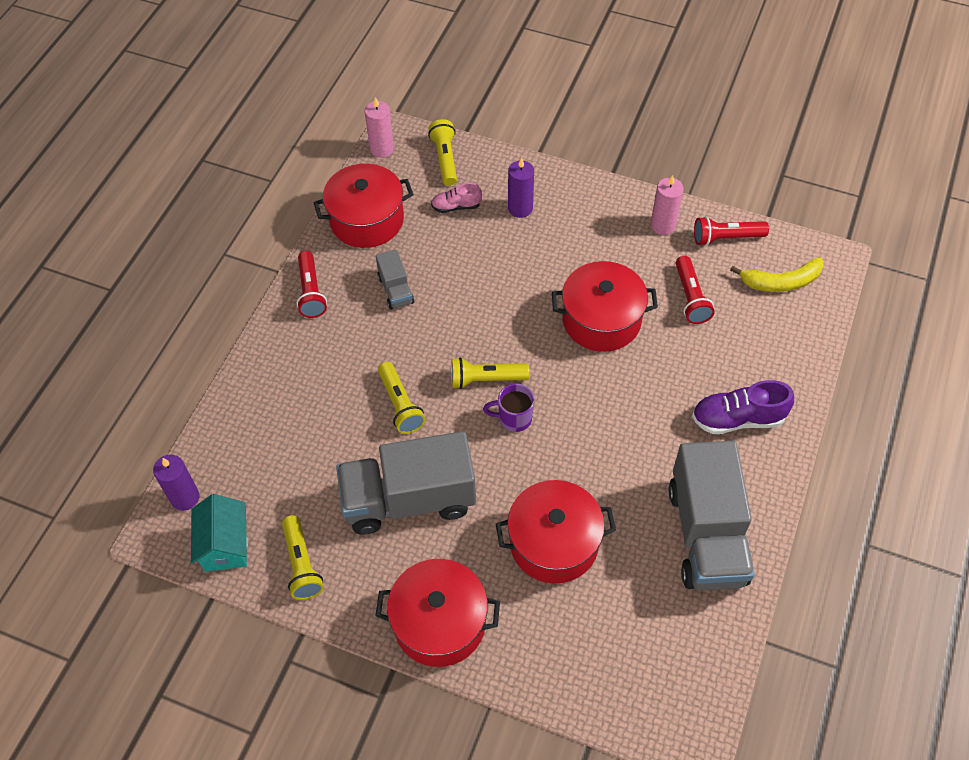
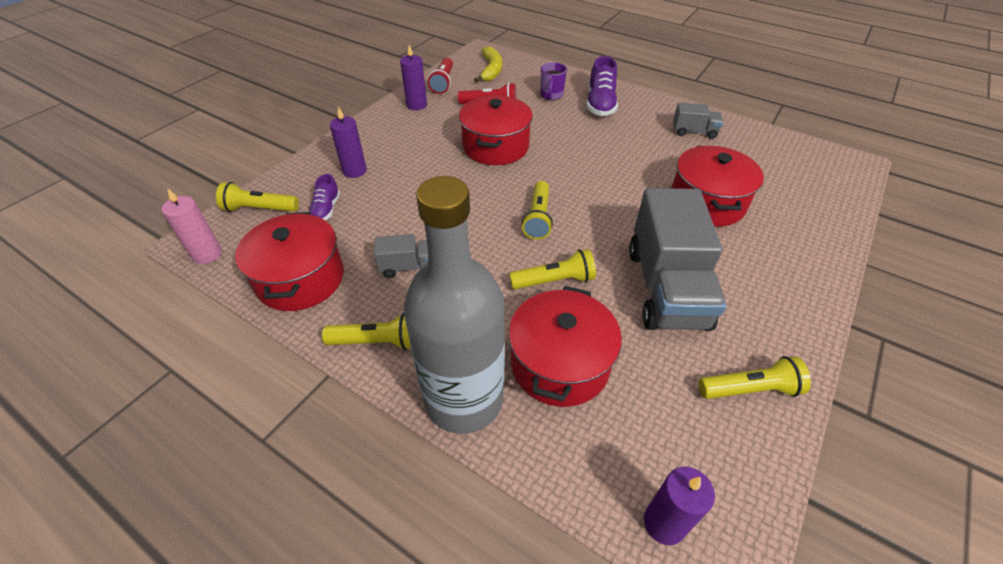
camera: 80 degrees left, 10 degrees down
(225, 545) = (733, 473): turquoise house -> none
(267, 360) = (464, 399): none -> grey bottle
(311, 292) = (378, 342): red flashlight -> yellow flashlight
(439, 622) = (796, 283): red pot -> red pot (559, 364)
(456, 206) = (326, 209): pink shoe -> purple shoe
(514, 418) = (583, 207): purple mug -> purple mug (551, 95)
(663, 225) = (417, 105): pink candle -> purple candle
(706, 534) = (694, 132): grey truck -> grey truck, size x0.46

